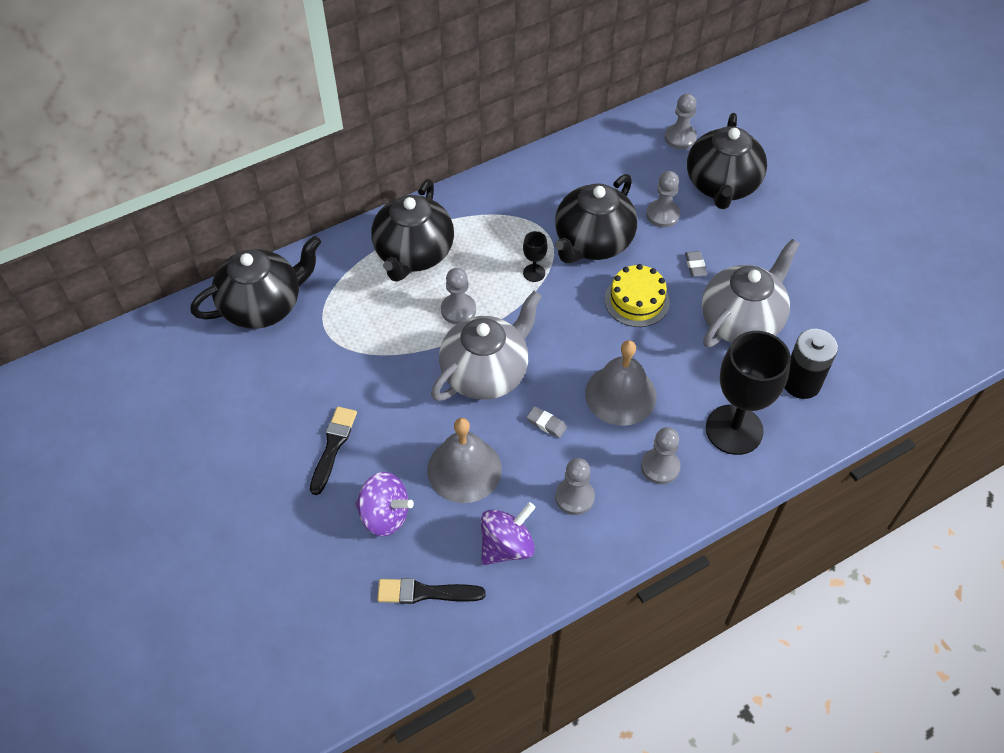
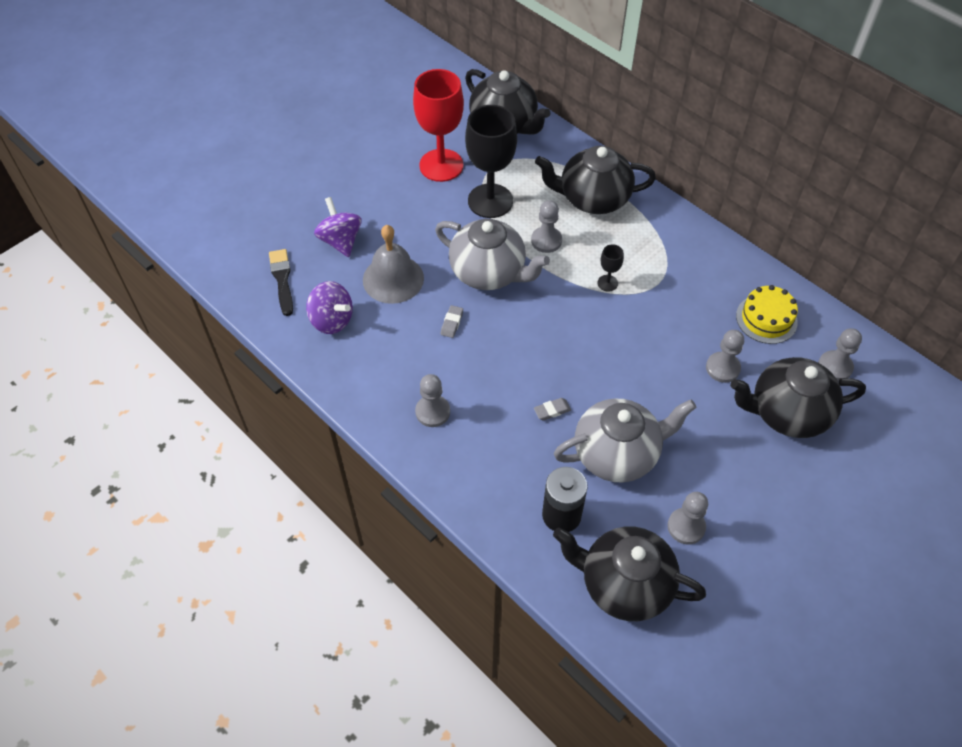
camera: 75 degrees right, 0 degrees up
(302, 383) = (441, 165): none -> red goblet
(333, 446) = (391, 197): black brush -> none
(385, 515) = (340, 241): purple spinning top -> purple spinning top turned 150 degrees clockwise
(574, 497) = (387, 356): grey pawn -> grey pawn (686, 527)
(592, 242) = (662, 319): black teapot -> black teapot (624, 584)
(620, 394) = (498, 370): grey bell -> none
(637, 300) = (608, 365): yellow cake -> yellow cake (766, 319)
(695, 266) = (670, 405): grey eraser -> grey eraser (552, 410)
(734, 429) = (489, 464): black goblet -> black goblet (490, 201)
(741, 321) = (617, 454): grey teapot -> grey teapot turned 45 degrees counterclockwise

